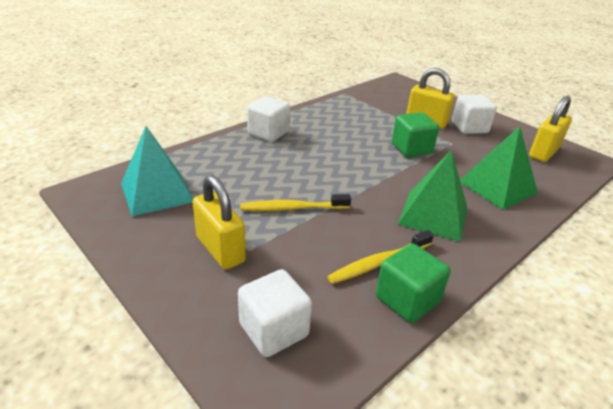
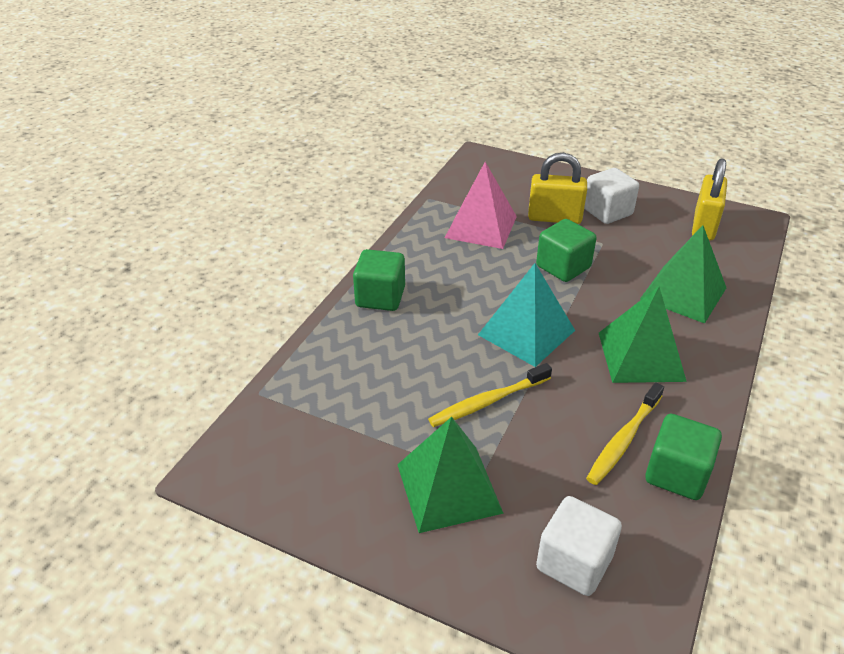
camera: 20 degrees left, 5 degrees up
(157, 192) = (312, 437): turquoise pyramid -> turquoise pyramid (526, 332)
(220, 249) = (448, 488): yellow padlock -> green pyramid
(268, 133) = (380, 297): white cube -> green cube
(368, 114) = (481, 227): none -> pink pyramid

